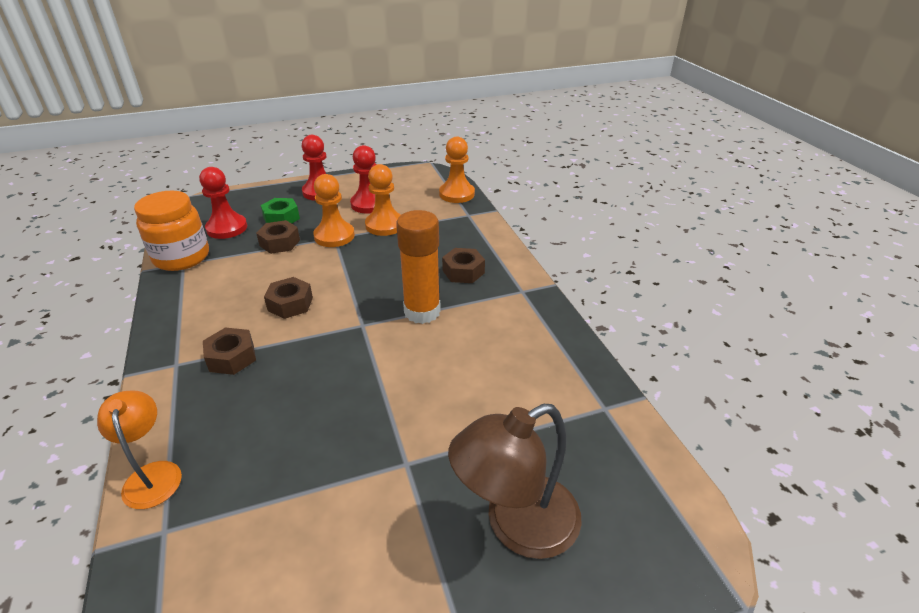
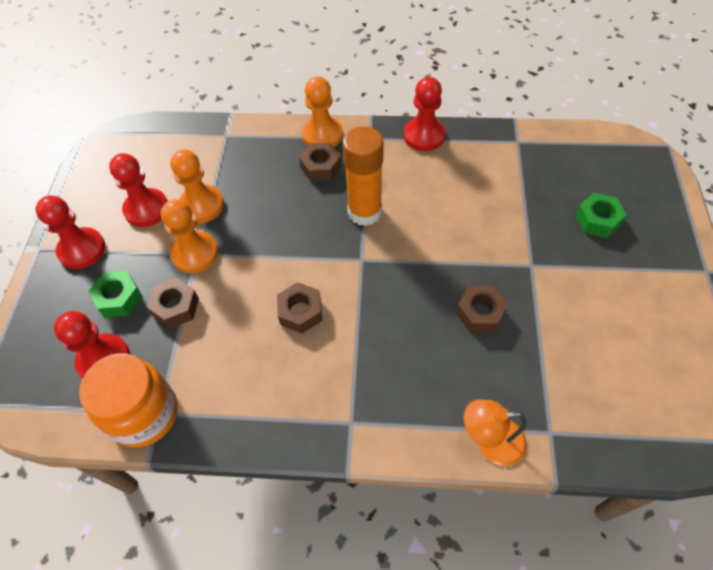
camera: 65 degrees left, 20 degrees up
(232, 357) = (362, 371): brown nut -> brown nut (480, 313)
(456, 194) = (179, 131): orange pawn -> orange pawn (322, 135)
(516, 525) = (597, 220): brown lamp -> green nut
(553, 327) = (424, 136): none -> red pawn

